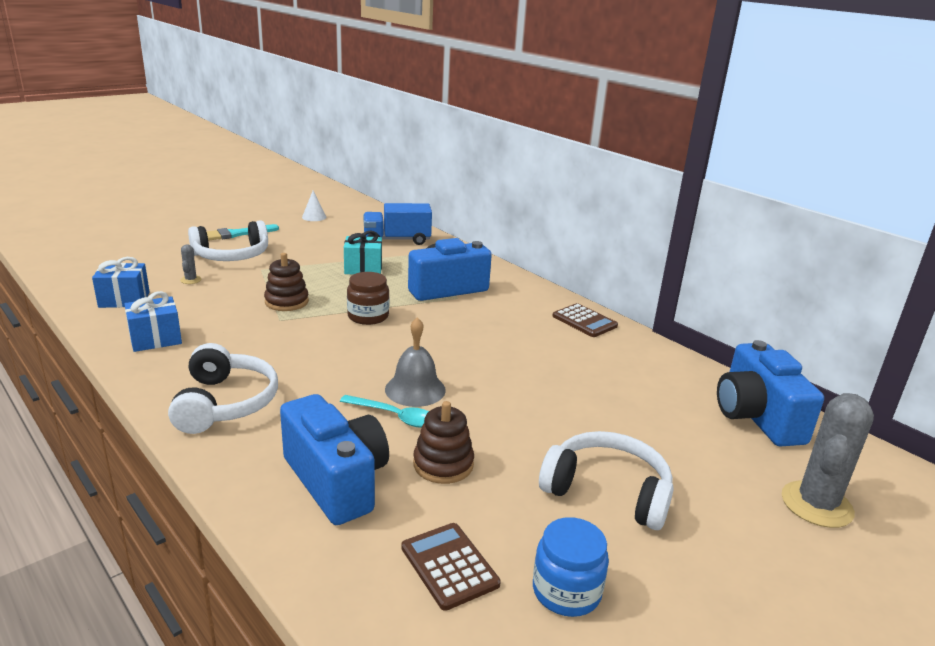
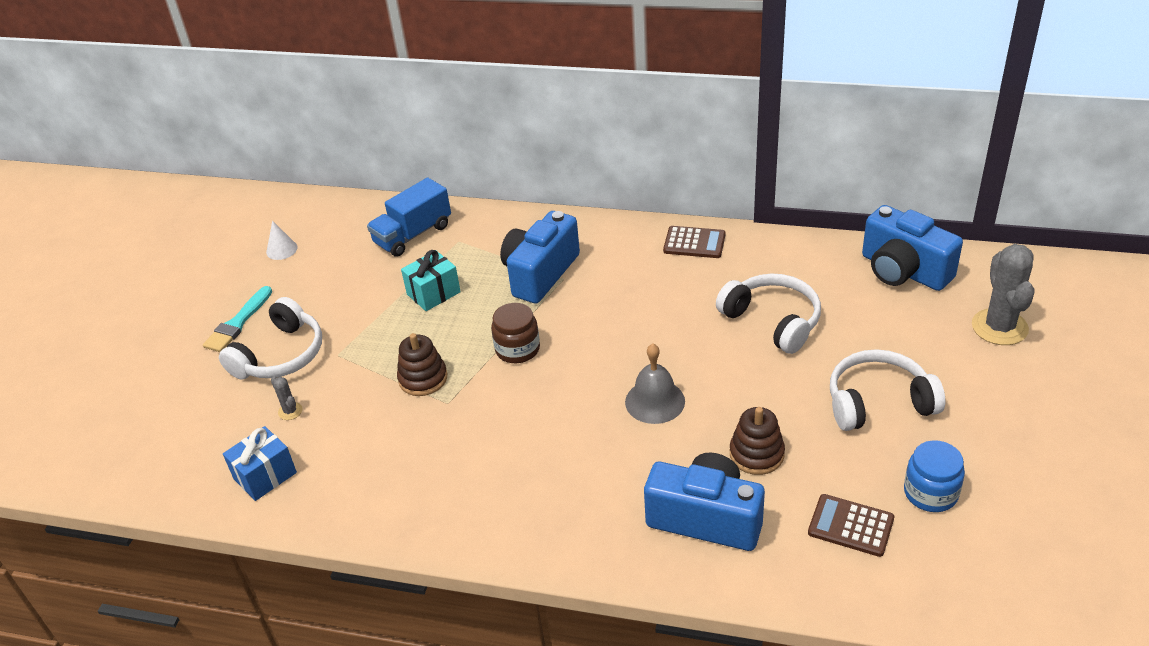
camera: 30 degrees left, 15 degrees up
(155, 339) = (371, 496): blue gift -> none
(225, 403) = (532, 514): white headphones -> white headphones (772, 321)
(395, 416) = (673, 437): turquoise spoon -> none

